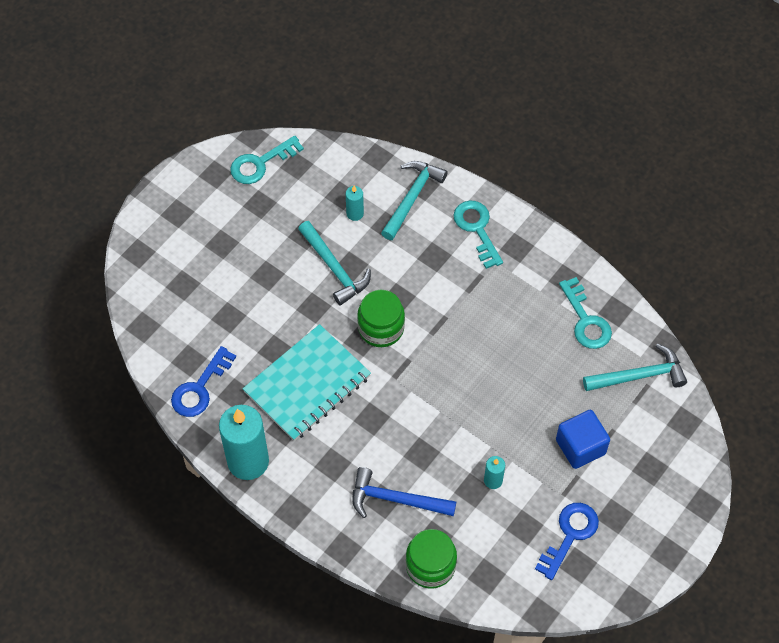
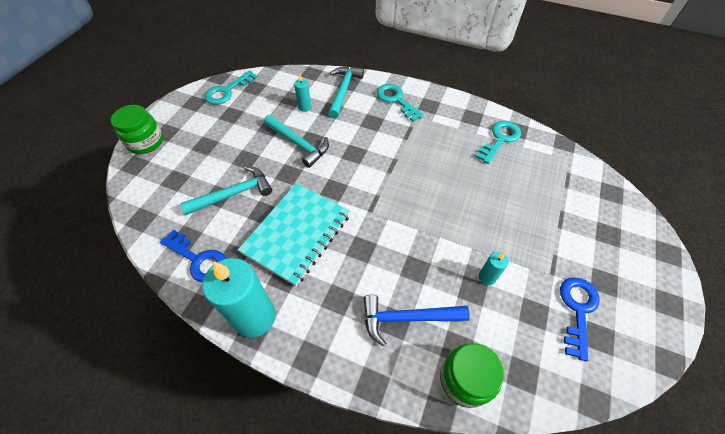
camera: 15 degrees left, 5 degrees down
(200, 388) = (198, 259): blue key -> blue key turned 75 degrees counterclockwise
(381, 328) = (347, 177): green jar -> green jar (146, 142)
(580, 447) = (544, 230): blue cube -> none
(586, 320) = (500, 139): turquoise key -> turquoise key turned 105 degrees counterclockwise
(639, 375) = (559, 167): turquoise hammer -> turquoise hammer (234, 194)

